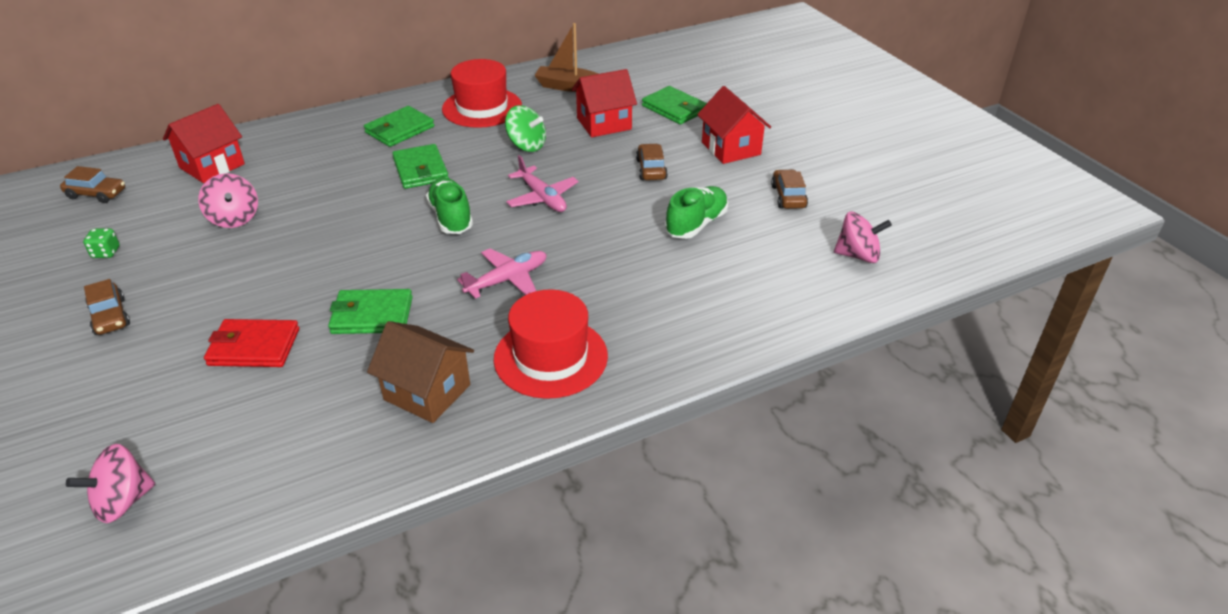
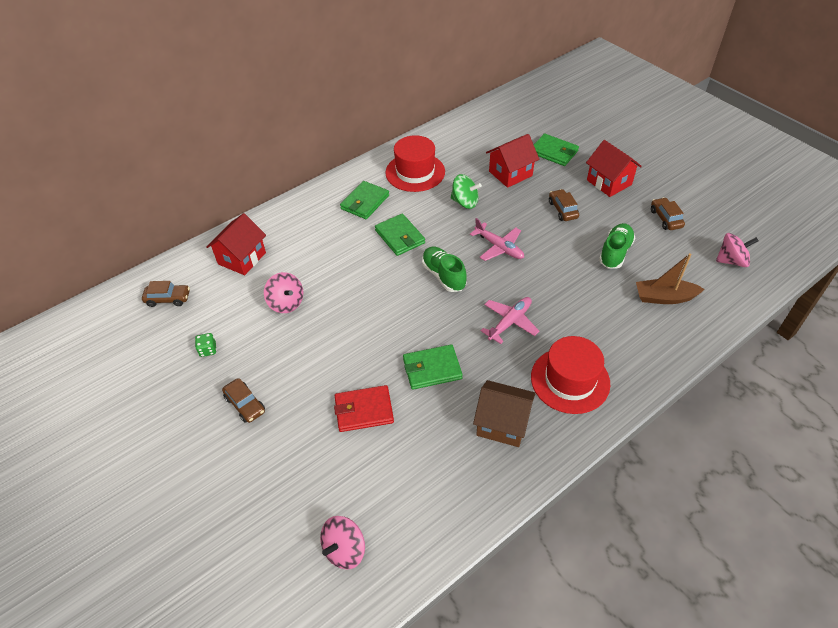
camera: 10 degrees left, 10 degrees up
(568, 86) = (468, 143): brown boat -> brown boat (664, 297)

